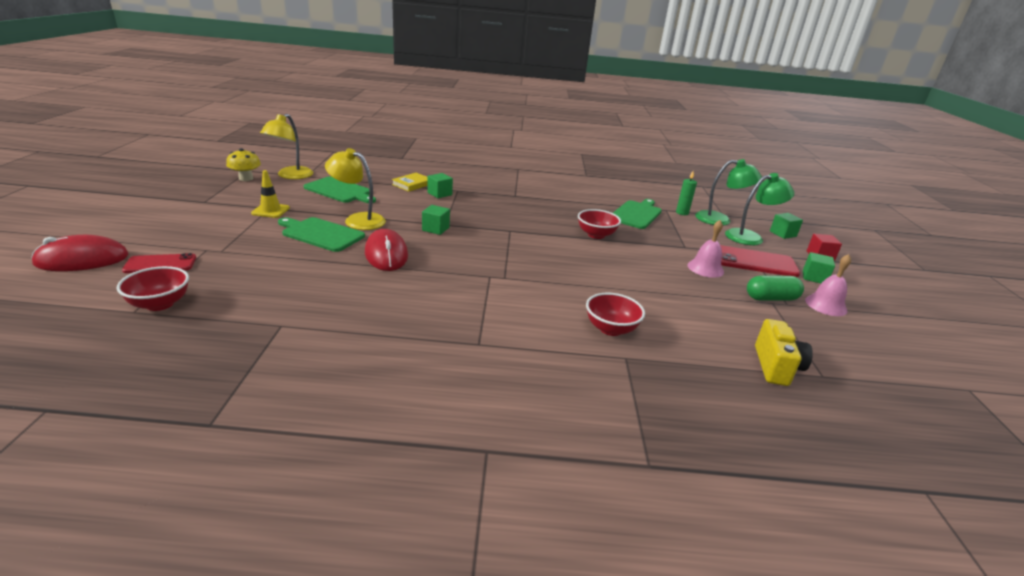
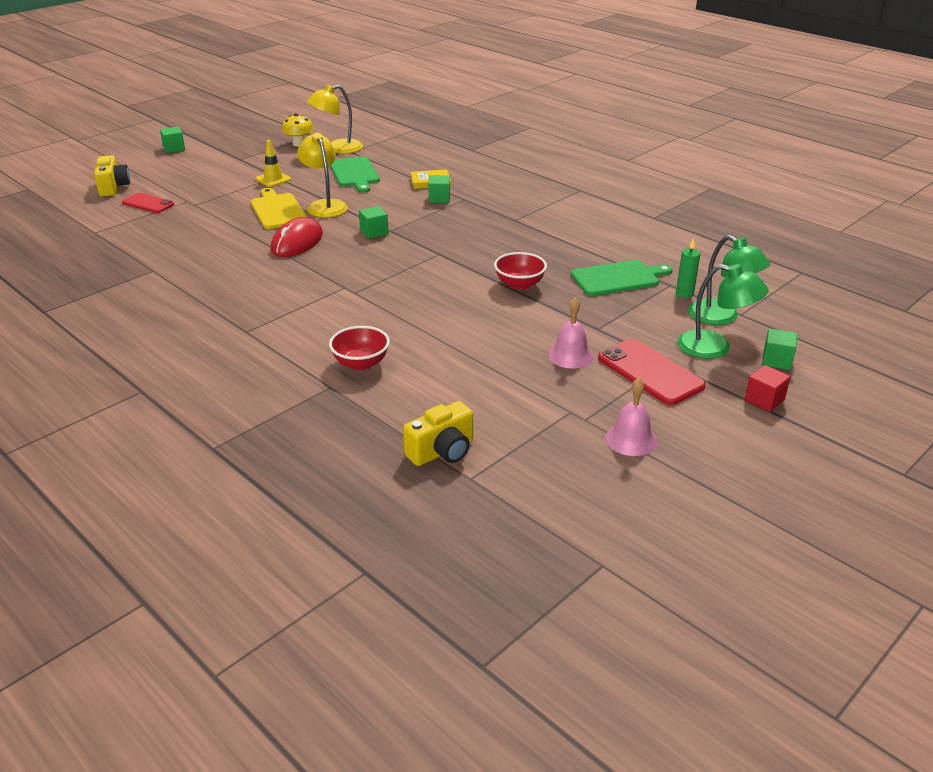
camera: 45 degrees right, 5 degrees up
(82, 260) = (113, 187): red mouse -> yellow camera
(160, 304) = (112, 232): red bowl -> none
(321, 234) = (278, 210): green cutting board -> yellow cutting board
(771, 298) = (578, 407): green capsule -> none
(814, 277) = (690, 414): green cube -> green cube (174, 148)

